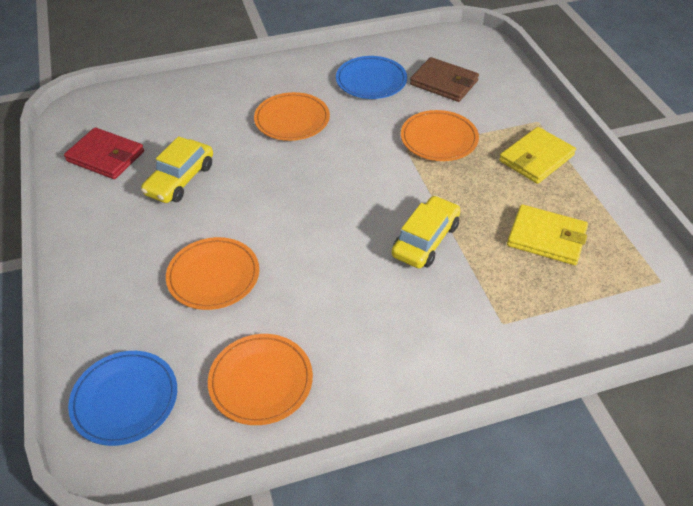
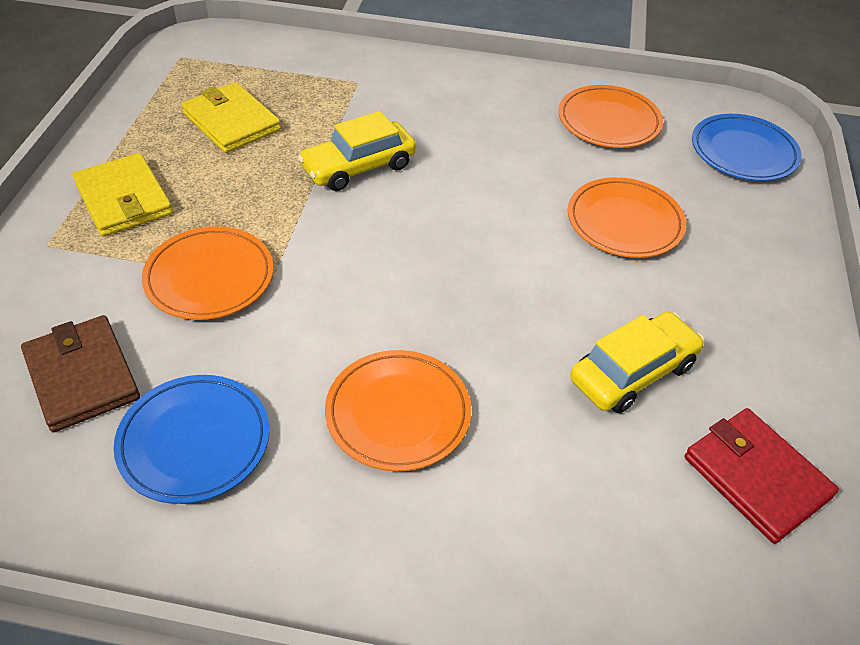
camera: 155 degrees left, 0 degrees up
(536, 158) = (124, 199): yellow wallet -> yellow wallet turned 75 degrees clockwise

